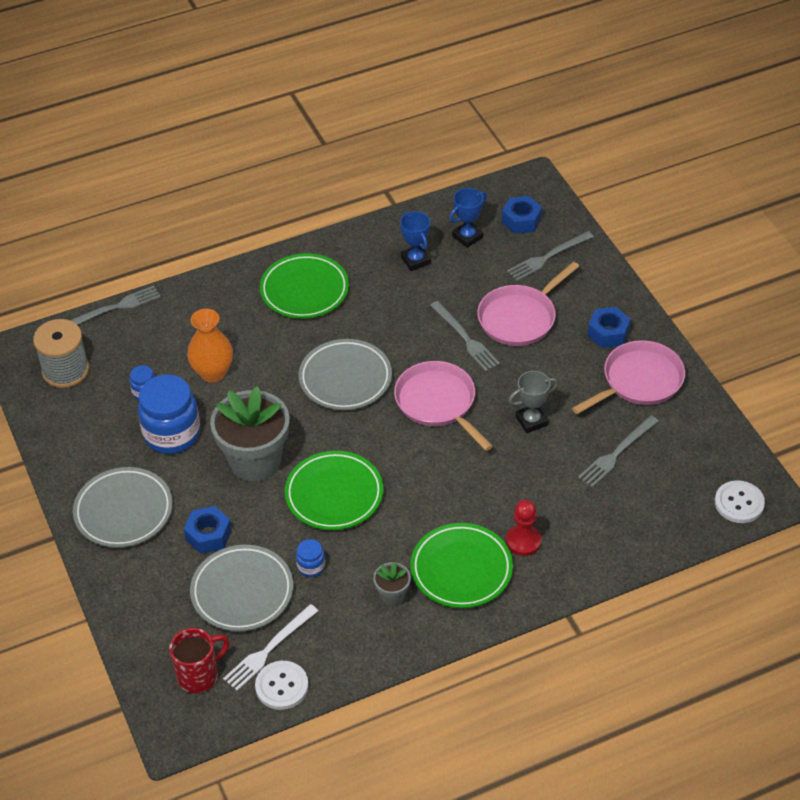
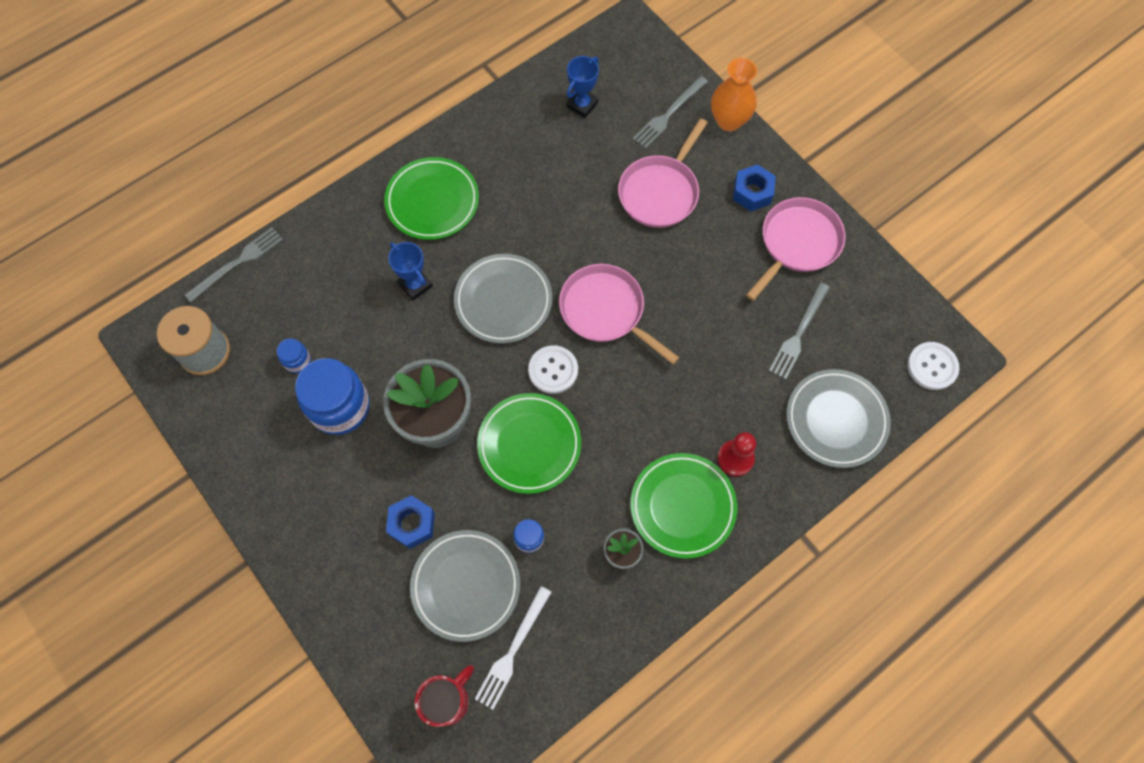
camera: 15 degrees left, 20 degrees up
(123, 511) = (314, 514): grey plate -> grey plate (836, 420)
(213, 373) = (363, 322): orange vase -> orange vase (729, 121)
(282, 686) = (538, 693): white button -> white button (553, 370)
(415, 260) = (537, 143): blue trophy -> blue trophy (415, 285)
(465, 338) = (612, 227): grey fork -> none
(521, 220) = (630, 75): blue nut -> none
(531, 421) = (705, 313): grey trophy -> none

